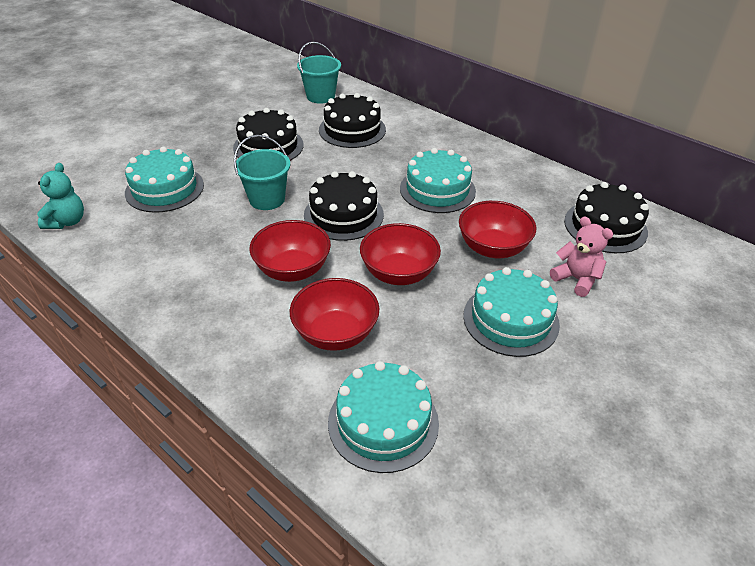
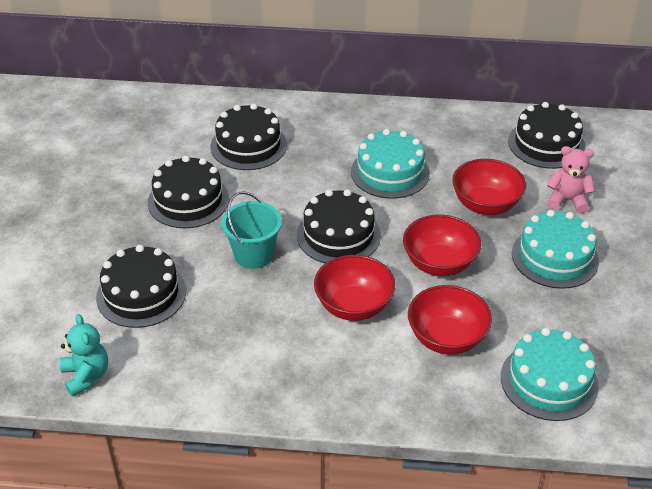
camera: 35 degrees left, 0 degrees up
(164, 189) = (141, 294): turquoise cake -> black cake
(320, 96) = (174, 121): turquoise bucket -> none

